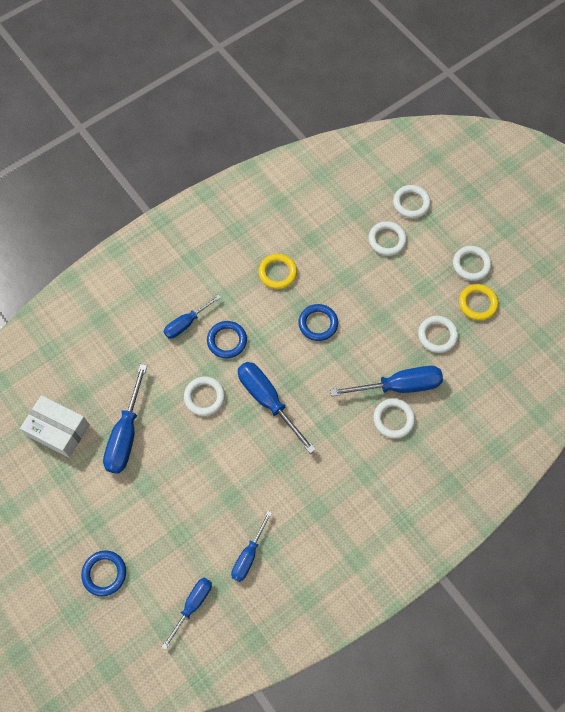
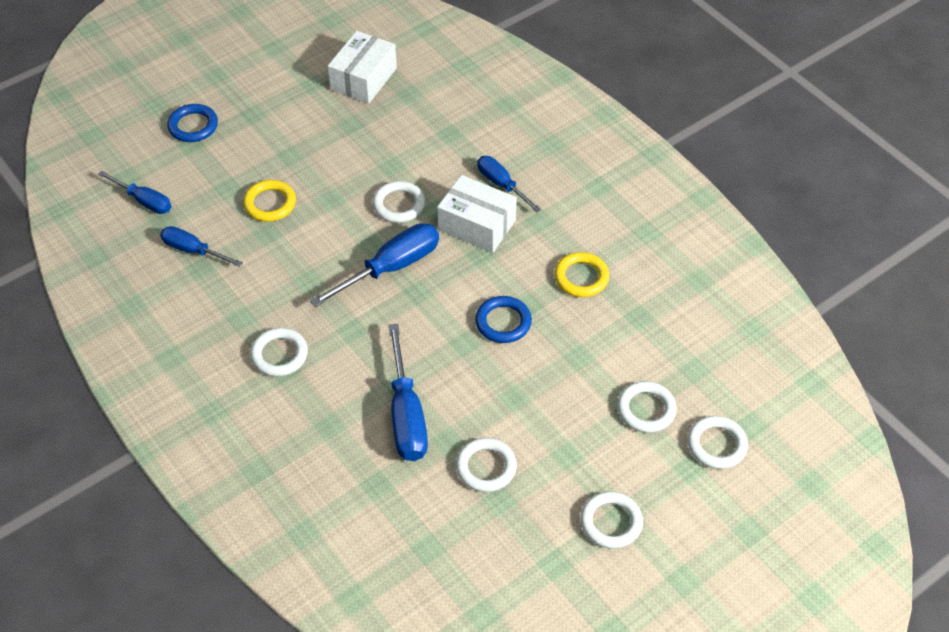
camera: 90 degrees right, 15 degrees down
(126, 434) = (355, 135): blue screwdriver -> none
(227, 341) = (477, 225): blue ring -> white box
(393, 419) = (357, 406): white ring -> white ring (279, 355)
(477, 303) = (541, 526): yellow ring -> yellow ring (270, 203)

